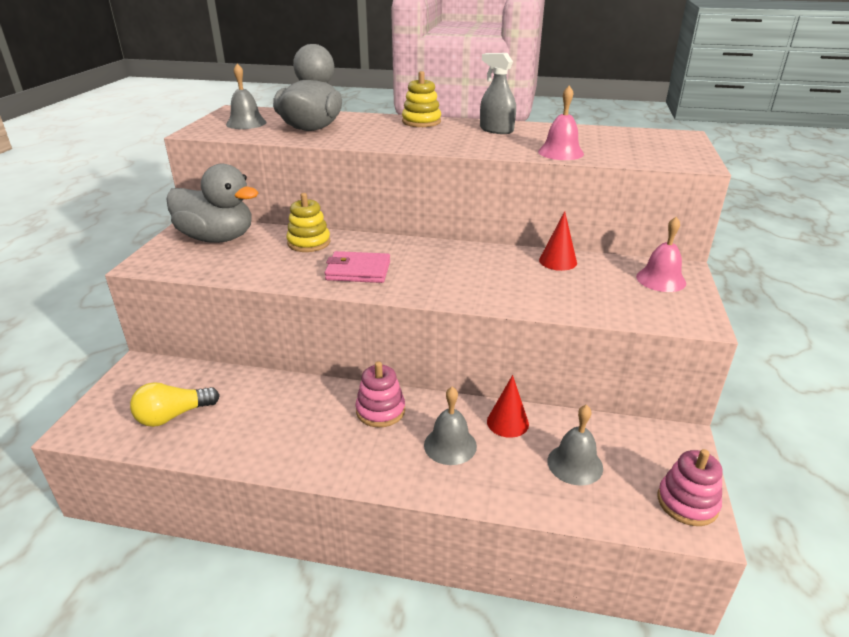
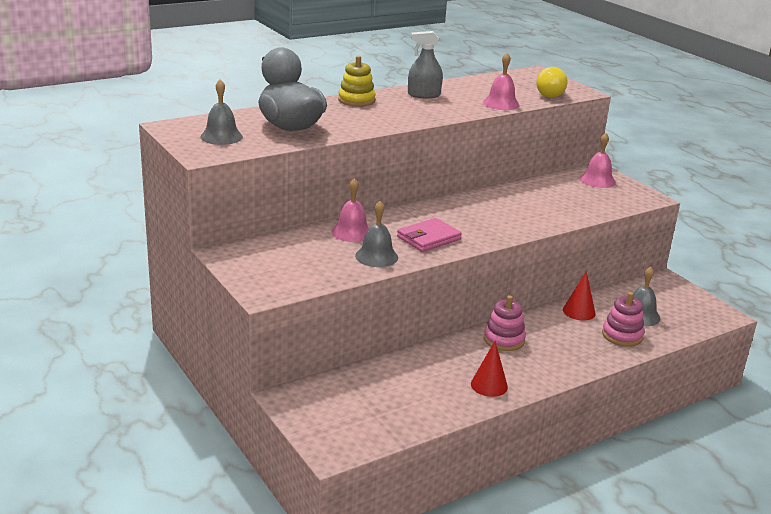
camera: 45 degrees left, 5 degrees down
(173, 416) = (382, 409): yellow light bulb -> yellow light bulb (551, 94)
(217, 238) = (273, 255): grey duck -> none
(309, 243) = (352, 232): yellow stacking toy -> pink bell
(450, 445) = (571, 337): grey bell -> grey bell (376, 256)
(558, 261) = (529, 188): red cone -> red cone (489, 385)
(687, 502) = (706, 308): pink stacking toy -> pink stacking toy (622, 335)

